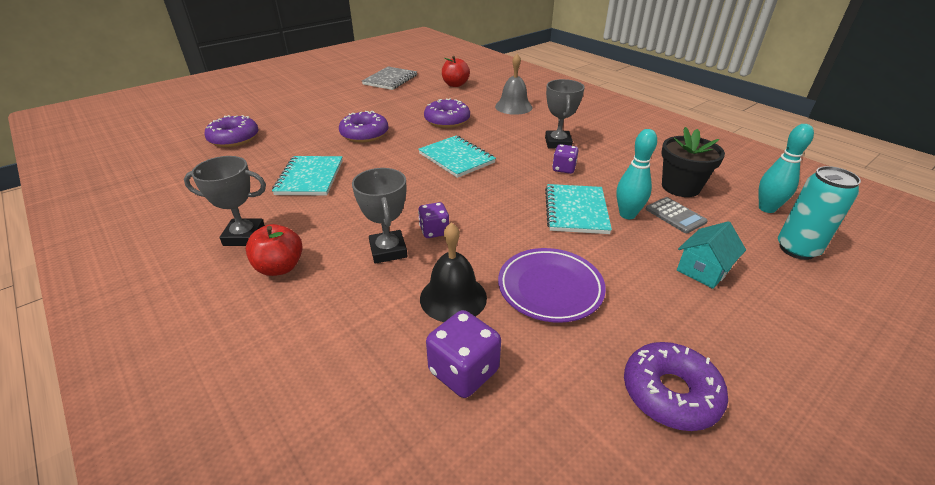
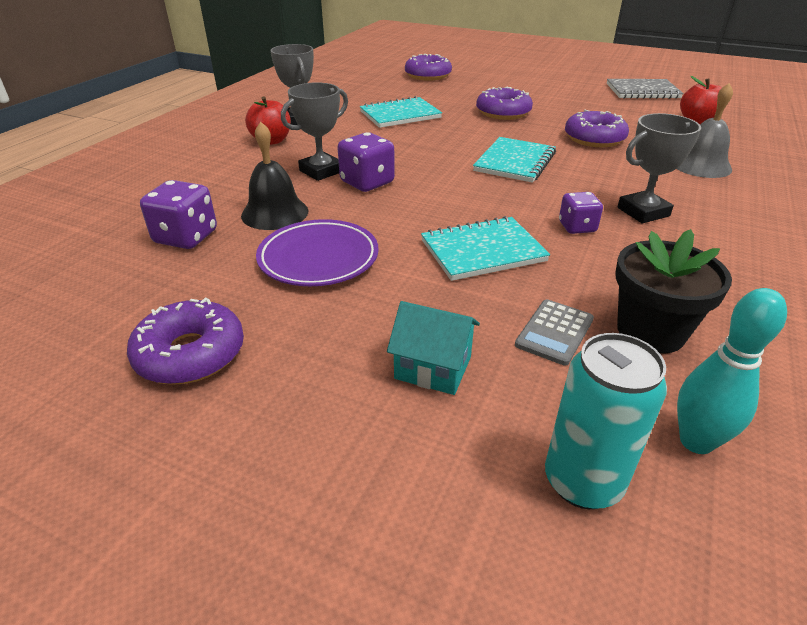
camera: 65 degrees right, 0 degrees up
(434, 231) = (367, 182): purple dice -> purple dice, size x1.53
(627, 215) = (513, 290): turquoise bowling pin -> none

